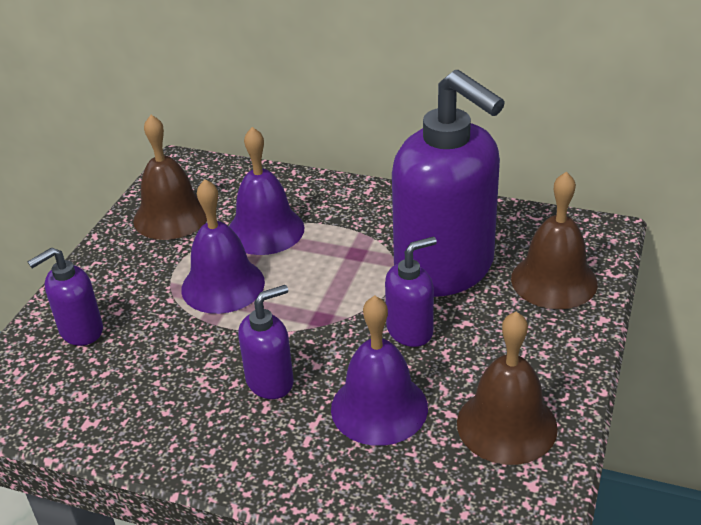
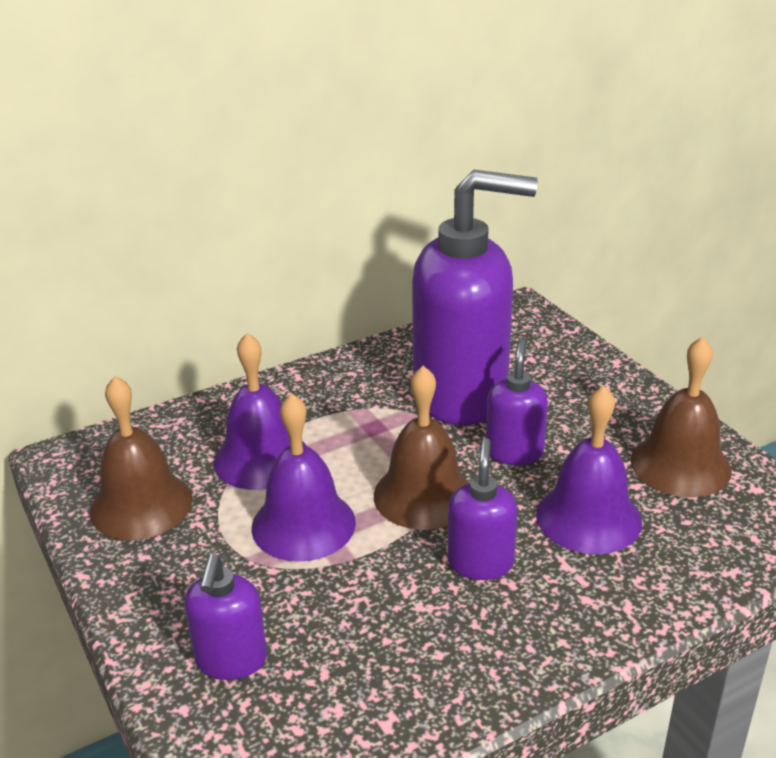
camera: 50 degrees left, 5 degrees down
(554, 280) = (546, 356): brown bell -> brown bell (423, 495)

